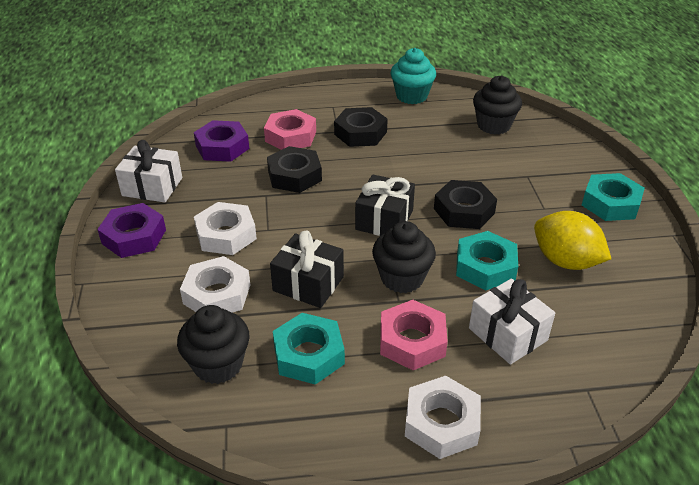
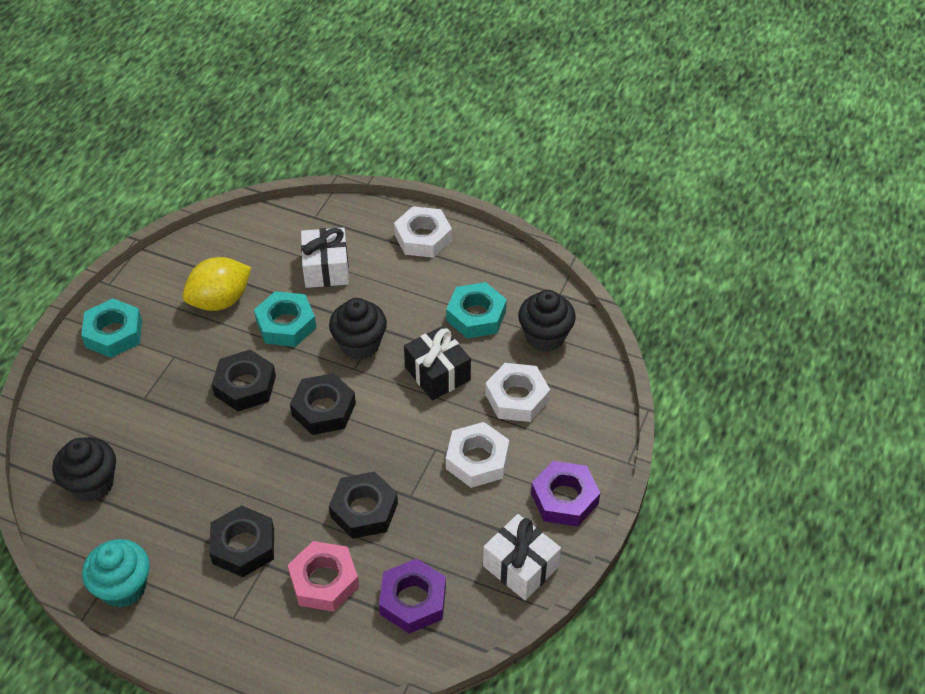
camera: 150 degrees left, 10 degrees up
(384, 220) = (323, 409): black gift -> black nut
(412, 341) = (396, 293): pink nut -> none
(565, 261) = (220, 301): yellow lemon -> yellow lemon turned 75 degrees clockwise

